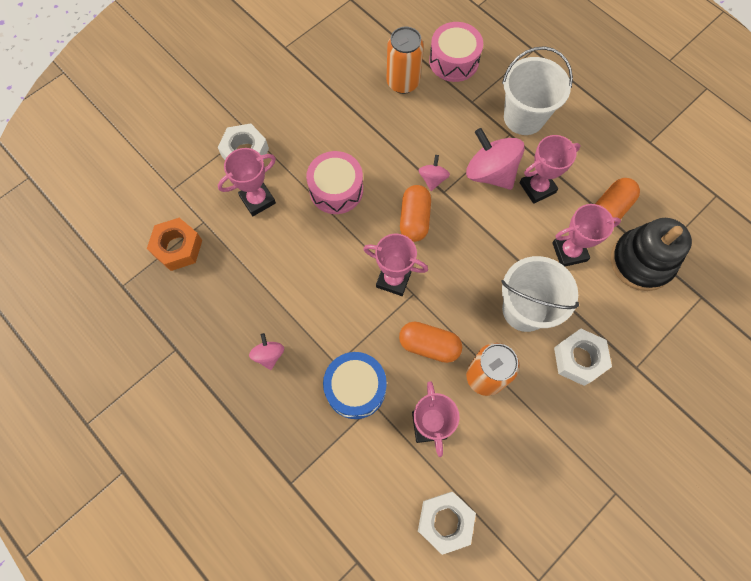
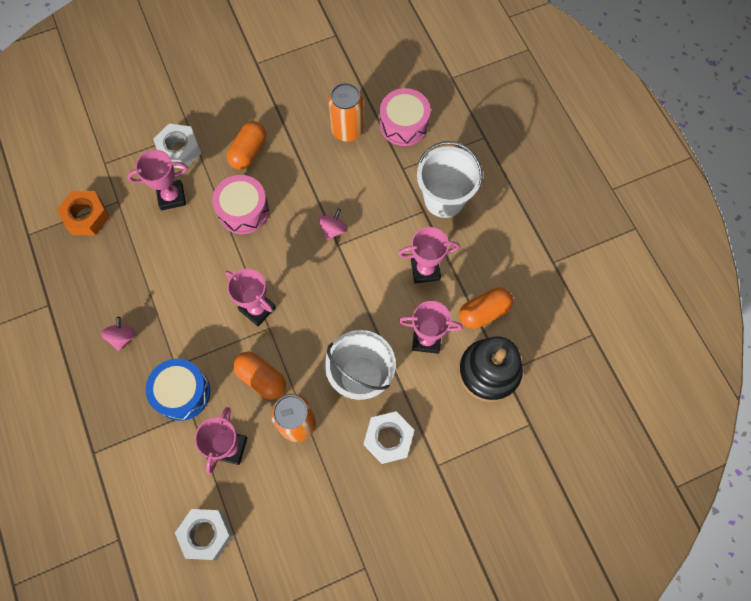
camera: 20 degrees right, 0 degrees up
(414, 219) = (300, 261): orange capsule -> orange capsule (248, 152)
(490, 173) = (388, 241): pink spinning top -> none

